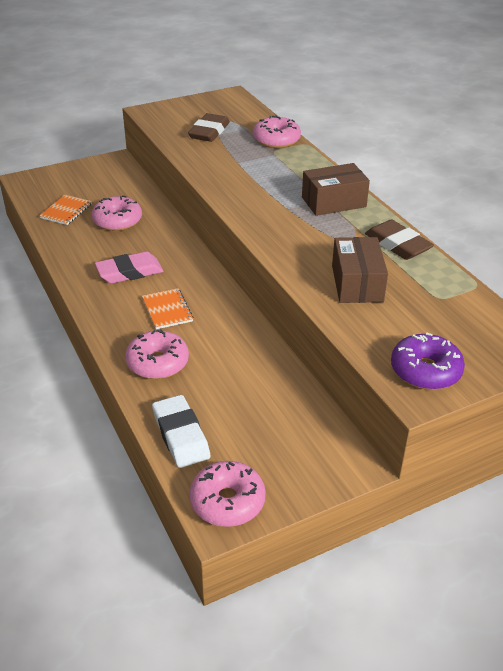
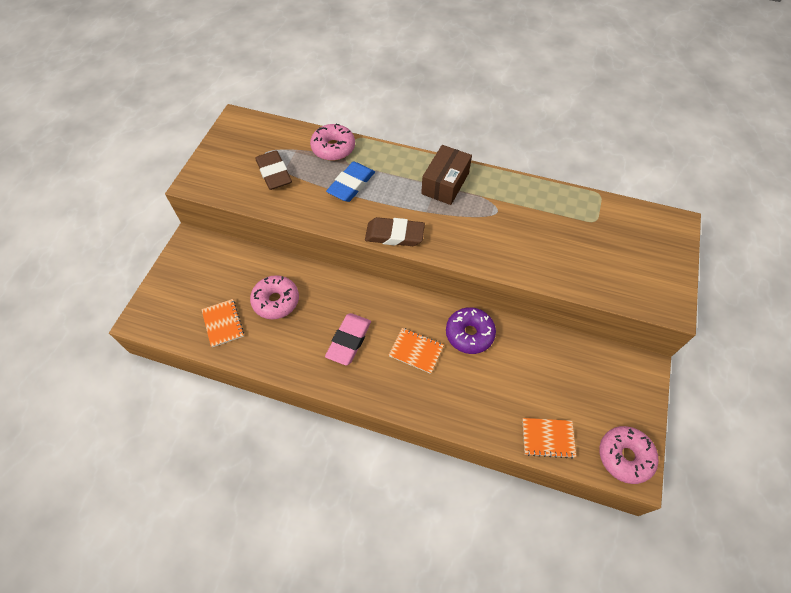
camera: 45 degrees left, 20 degrees up
(157, 363) = (466, 398): pink donut -> none
(181, 435) = (548, 438): white eraser -> orange notebook
(254, 165) = (351, 185): none -> blue eraser
(357, 283) = (545, 246): brown box -> none
(397, 244) = (525, 193): brown eraser -> brown eraser (394, 235)
(425, 371) = (654, 285): purple donut -> purple donut (469, 334)

